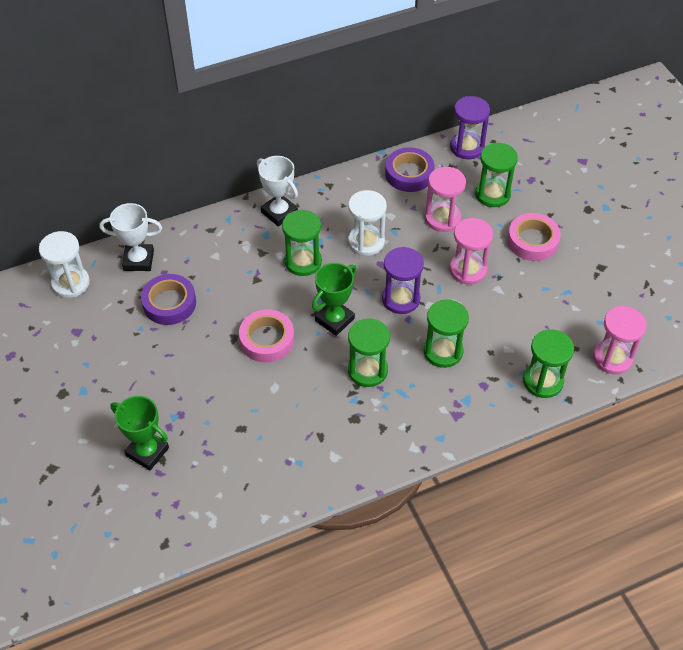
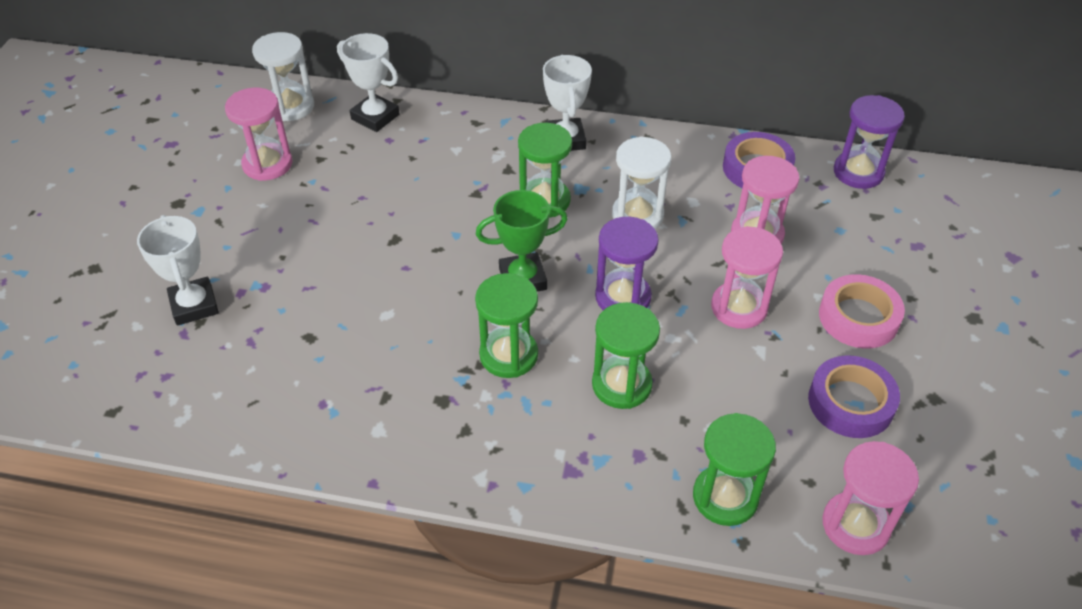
camera: 35 degrees right, 5 degrees down
(97, 333) = (267, 164): none -> pink hourglass
(147, 452) = (194, 305): green trophy -> white trophy
(169, 303) = (364, 172): purple tape -> purple tape (850, 402)
(267, 340) = (427, 260): pink tape -> none
(492, 194) = (848, 238): green hourglass -> none

